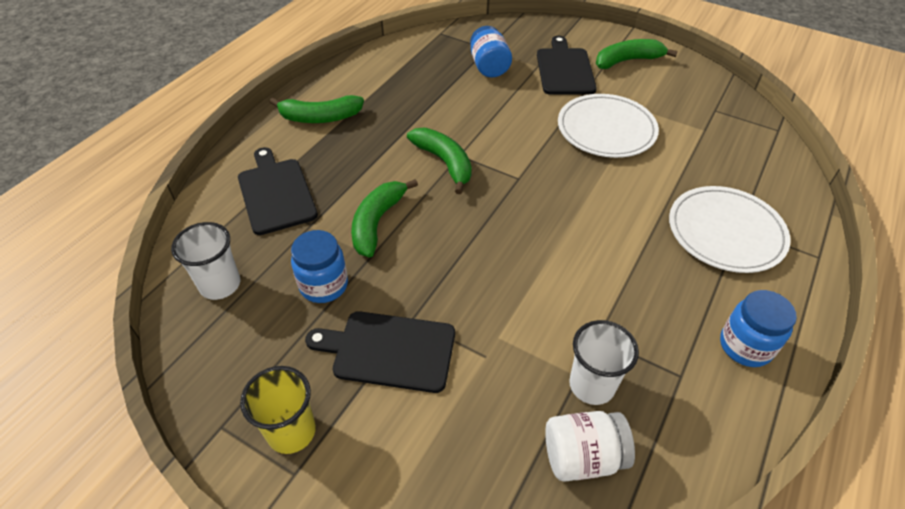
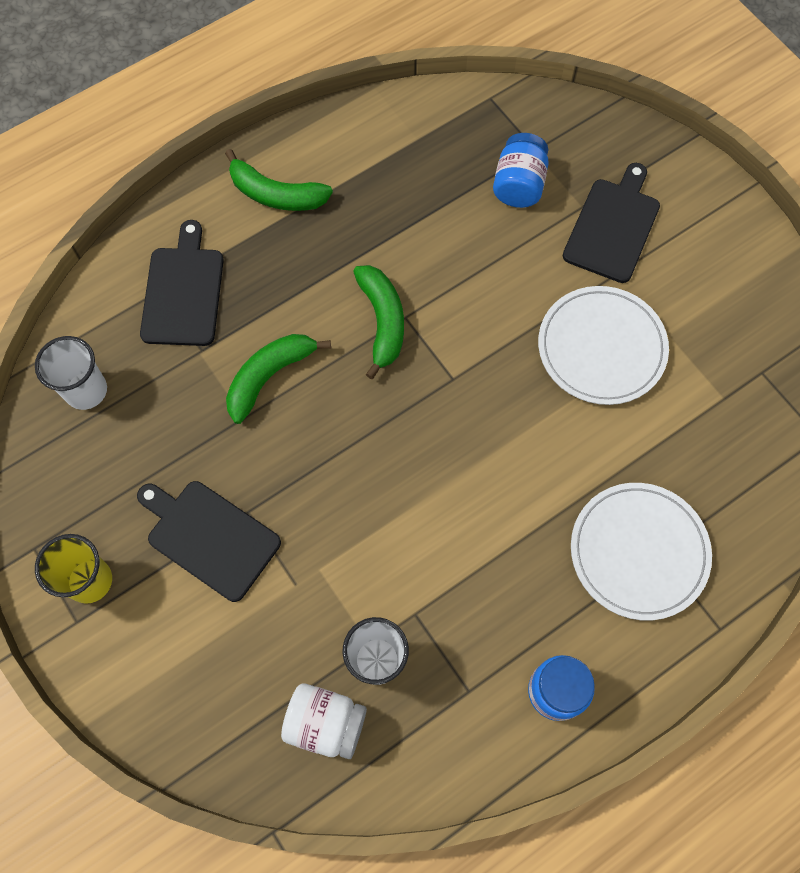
camera: 25 degrees right, 20 degrees up
(324, 285) = (182, 434): blue jar -> none
(627, 61) = (706, 243): green banana -> none

